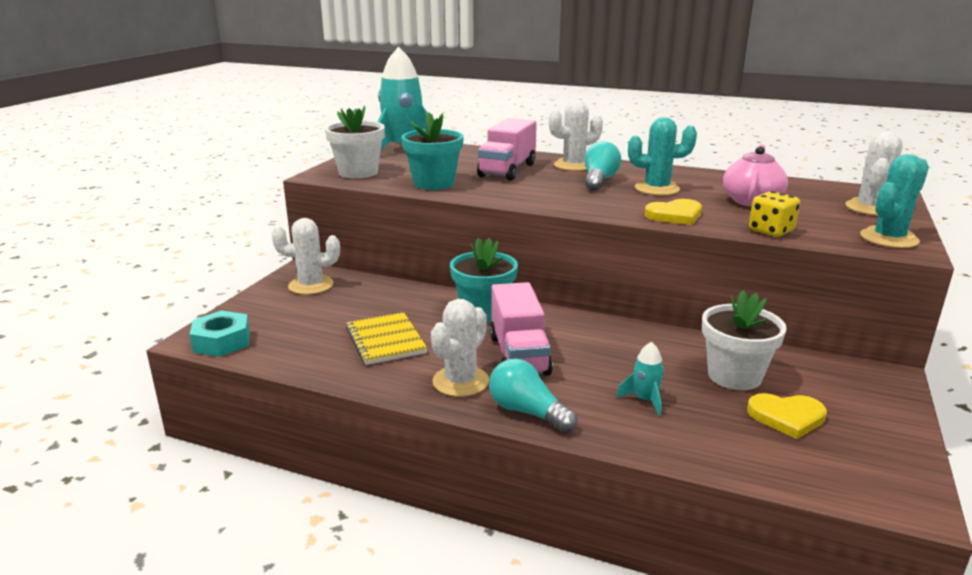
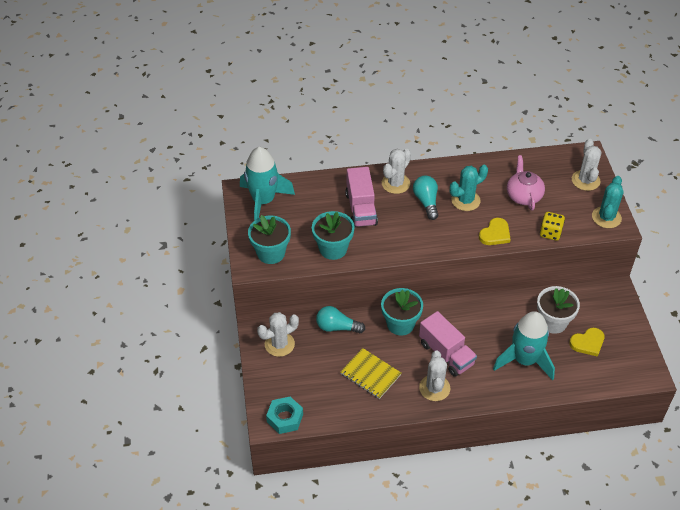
camera: 30 degrees left, 25 degrees up
(358, 172) = (271, 253): white flower pot -> turquoise flower pot
(527, 412) = (480, 394): turquoise light bulb -> turquoise light bulb (337, 327)
(645, 400) = (524, 360): turquoise rocket -> turquoise rocket, size x2.31

